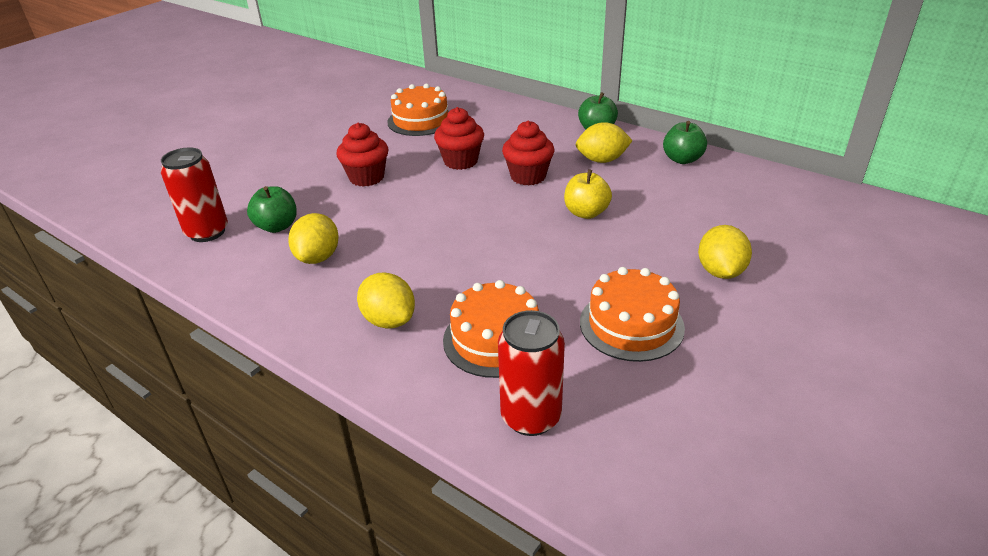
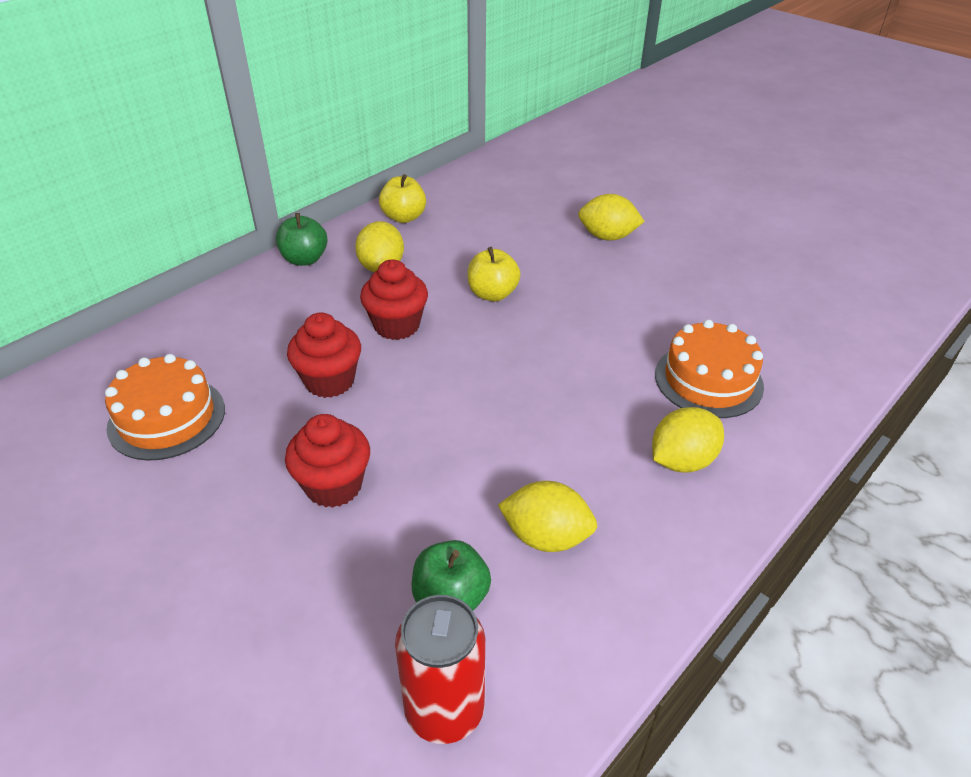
camera: 85 degrees left, 5 degrees up
(531, 417) = (808, 368): red can -> none
(631, 324) = (682, 295): orange cake -> none
(682, 159) = (404, 217): green apple -> yellow apple

